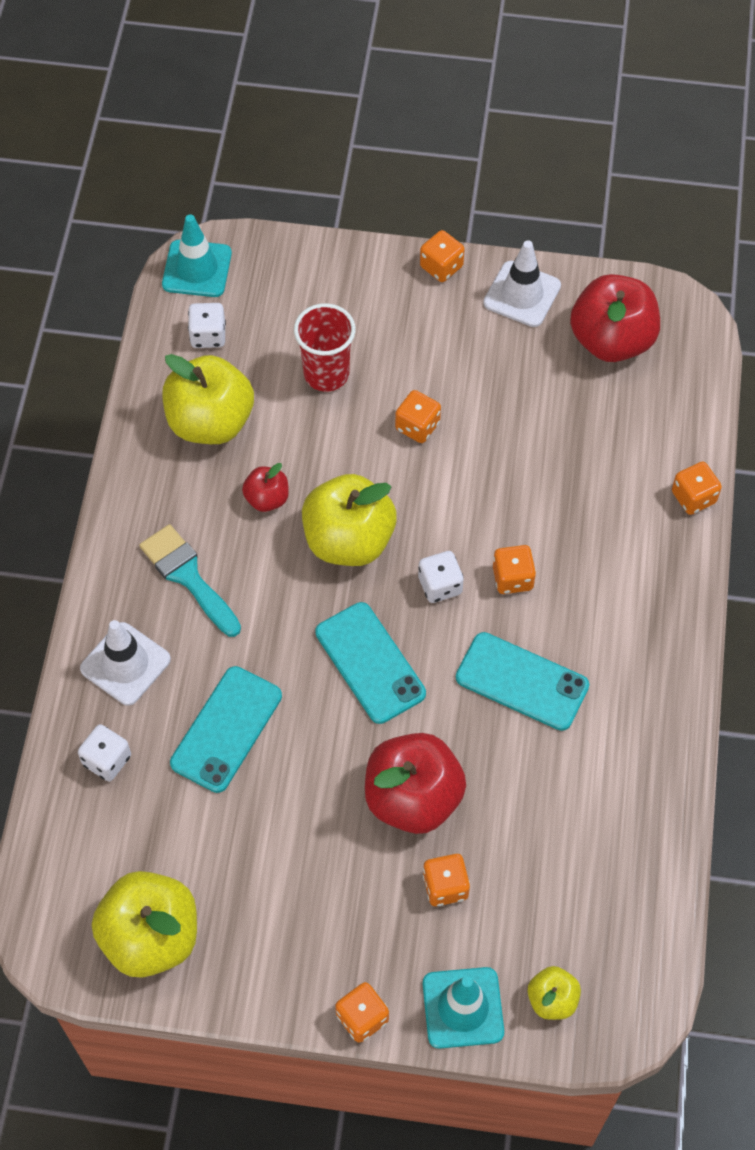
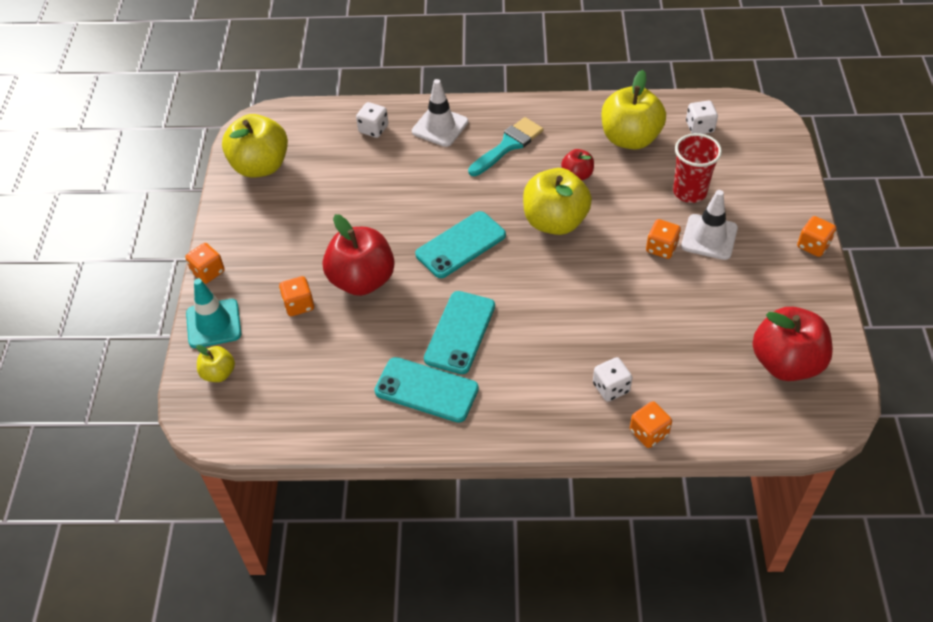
camera: 85 degrees right, 10 degrees down
(197, 269) = (753, 113): turquoise traffic cone -> none
(226, 729) = (401, 180): turquoise phone -> turquoise phone (426, 390)
(440, 585) = (529, 276): white dice -> white dice (611, 388)
(512, 578) = (545, 318): orange dice -> none
(522, 294) = (807, 298): white traffic cone -> white traffic cone (709, 237)

